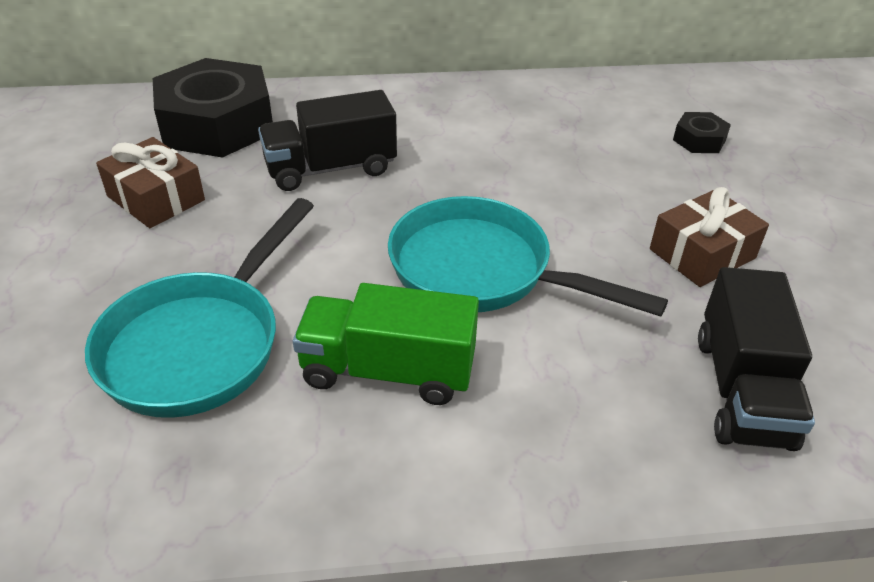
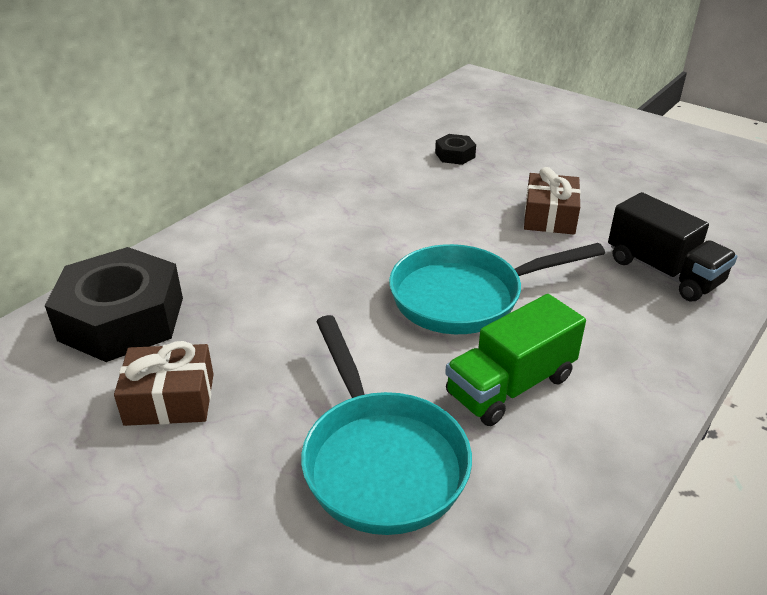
camera: 45 degrees left, 5 degrees down
(331, 168) = (269, 296): black truck -> none

